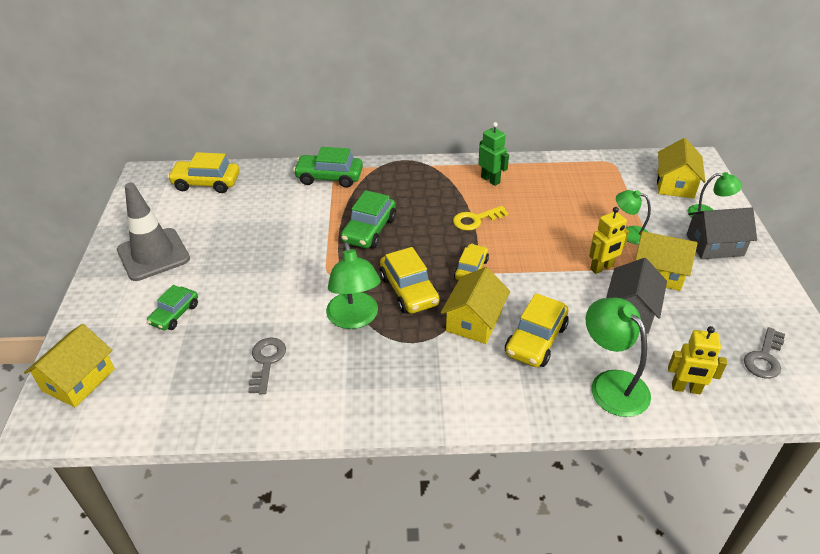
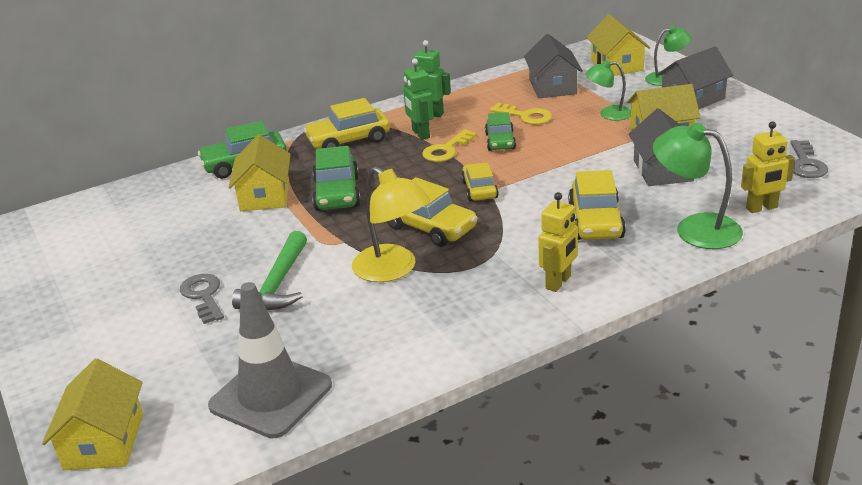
camera: 25 degrees left, 10 degrees down
(153, 254) = (87, 299): grey traffic cone -> grey traffic cone (271, 396)
(175, 314) = (172, 340): green car -> green car (500, 141)
(206, 183) = (91, 215): yellow car -> yellow car (349, 140)
(266, 361) = (328, 339): grey key -> grey key (203, 296)
(271, 296) = (277, 284): none -> green hammer
(354, 319) = (393, 270): green lamp -> yellow lamp
(468, 197) = (420, 134): none -> green robot
(474, 321) = (521, 228): yellow house -> yellow house (265, 195)
(560, 210) = (525, 116): none -> yellow key
(602, 268) = (607, 147): yellow robot -> yellow robot (558, 282)
(604, 187) = (552, 87): none -> grey house

